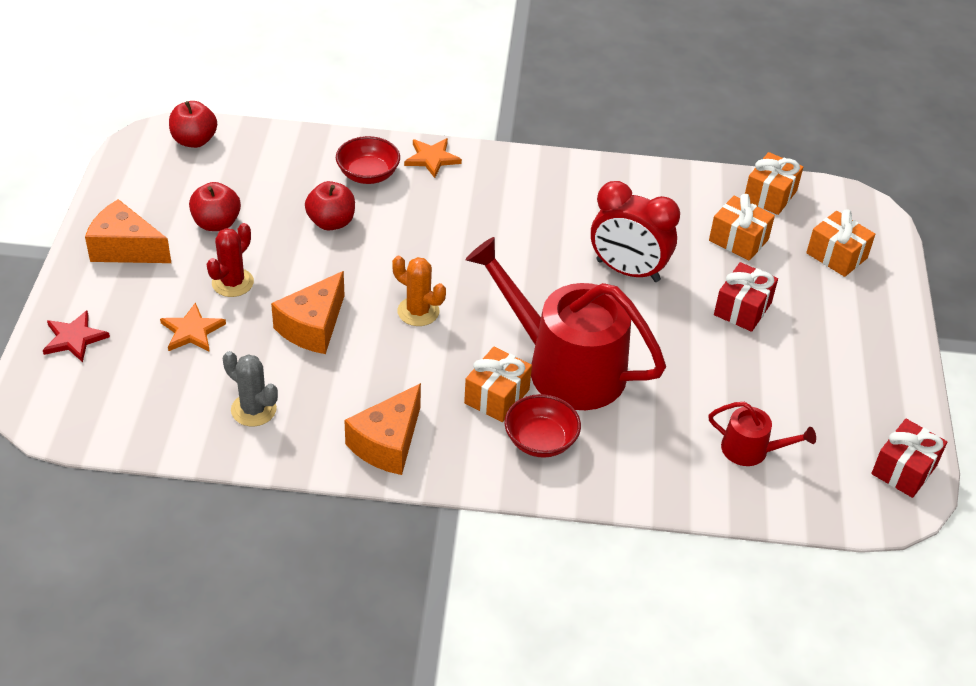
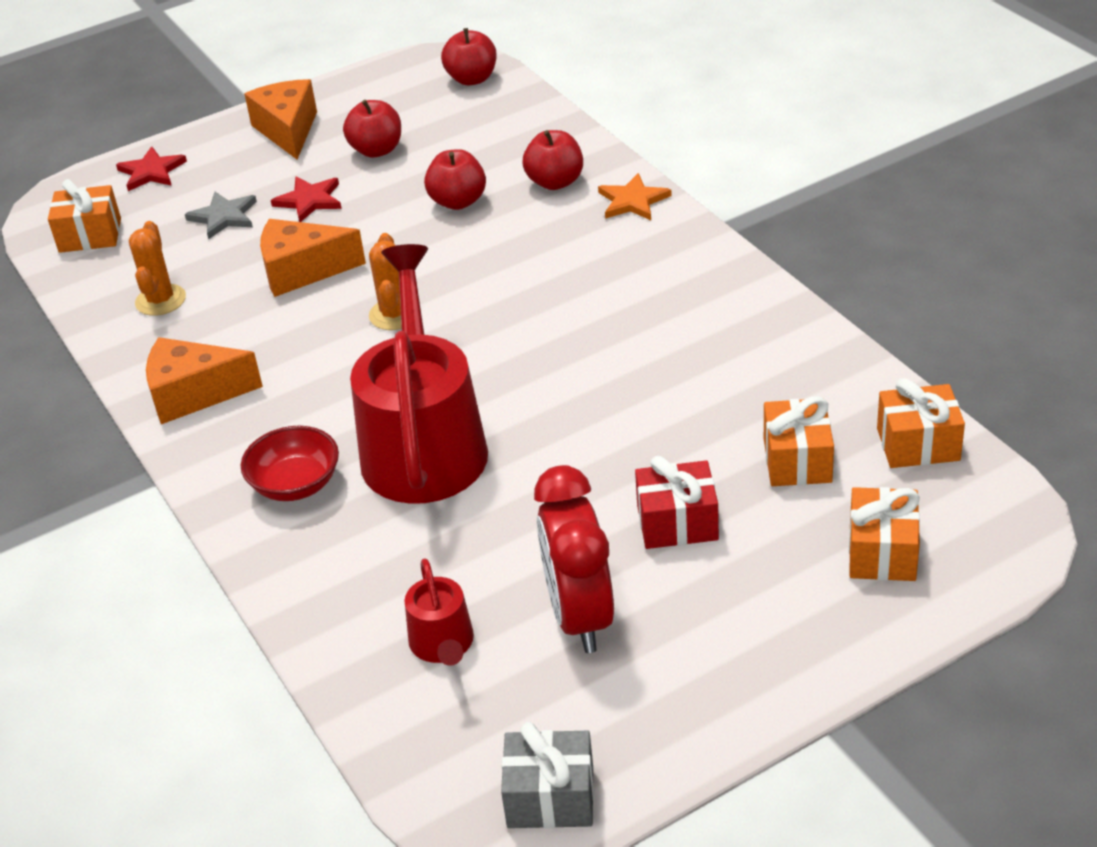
camera: 60 degrees right, 5 degrees down
(192, 331) = (224, 217): orange star -> grey star
(232, 283) = (309, 201): red cactus -> red star
(253, 409) = (160, 300): grey cactus -> orange cactus
(368, 174) = (555, 182): red bowl -> red apple
(496, 396) = (329, 423): orange gift -> orange gift (90, 235)
(627, 271) = (630, 408): red clock -> red clock (579, 616)
(904, 470) = (550, 797): red gift -> grey gift

